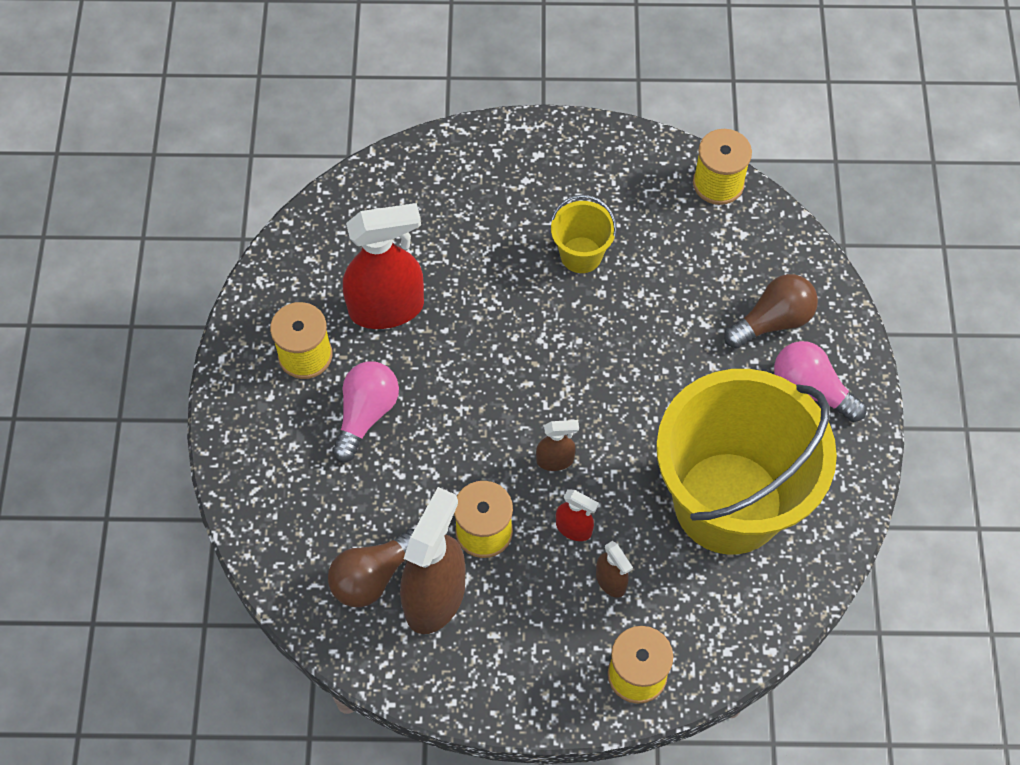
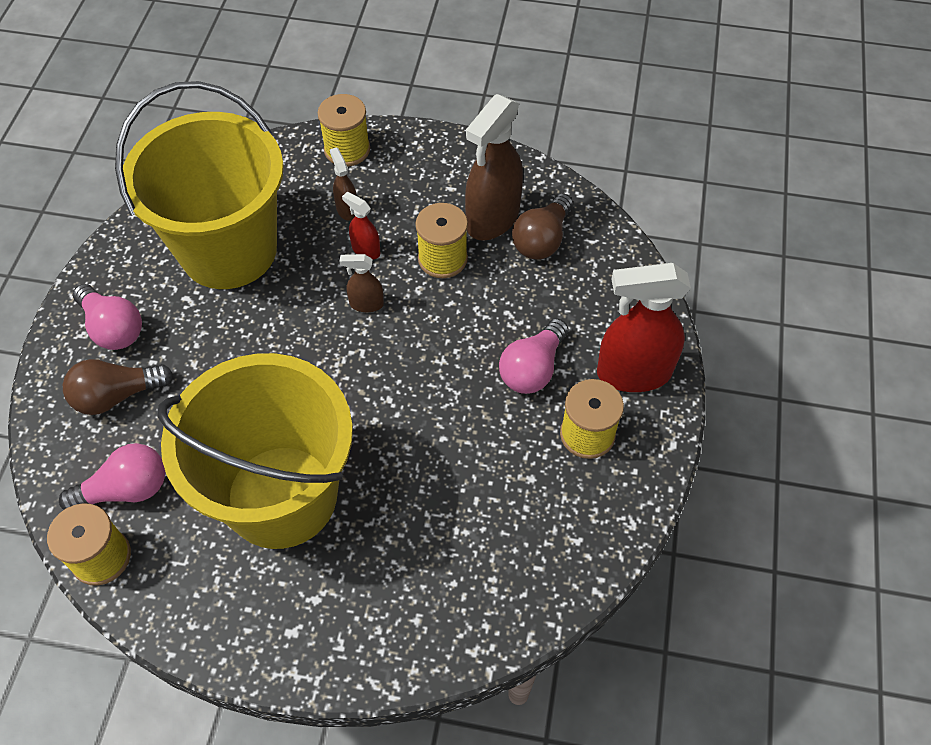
camera: 170 degrees left, 5 degrees down
(373, 576) = (542, 240): brown light bulb -> brown light bulb turned 150 degrees clockwise
(387, 308) = (498, 470): red spray bottle -> red spray bottle (633, 373)
(581, 255) = (281, 496): yellow bucket -> yellow bucket, size x2.44
(722, 239) = (126, 489): none -> pink light bulb

